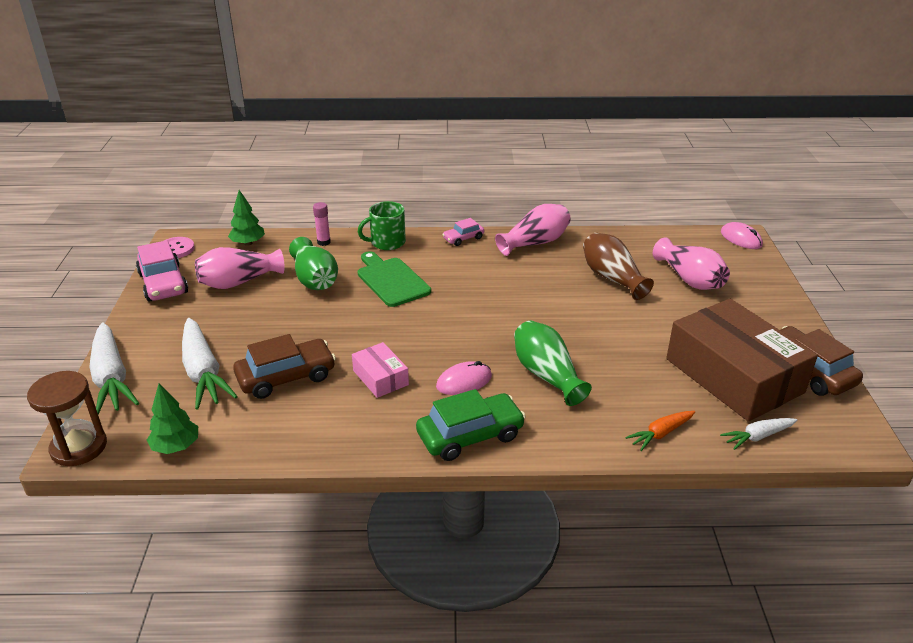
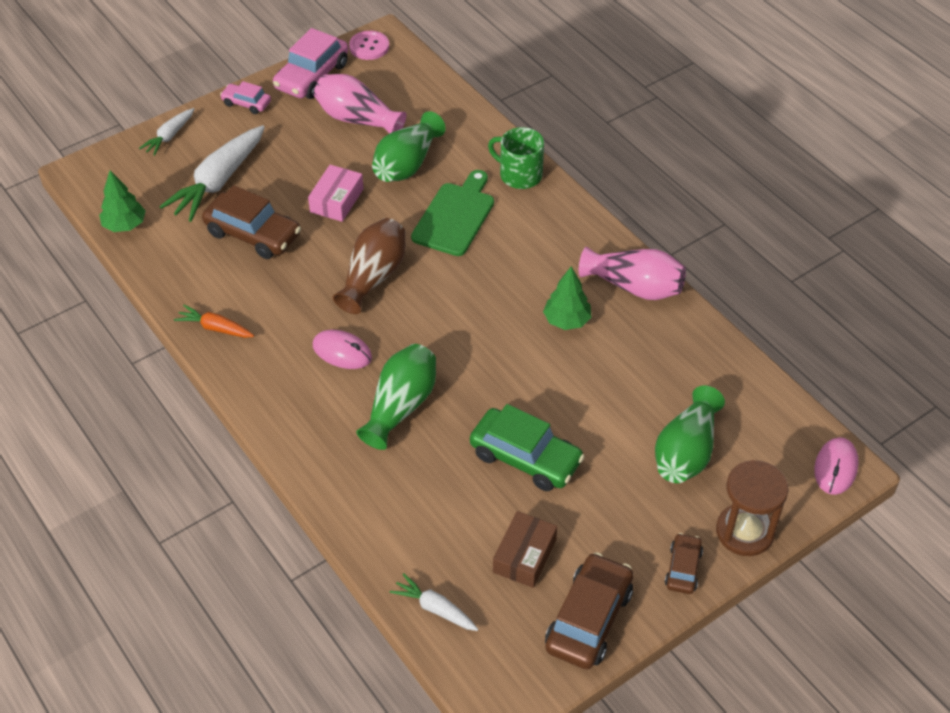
camera: 55 degrees right, 15 degrees up
(79, 447) = (86, 175): brown hourglass -> brown hourglass (745, 532)
(111, 378) = (169, 136): white carrot -> white carrot, size x0.53
(248, 243) = (423, 84): green tree -> green tree (567, 320)
(324, 242) = (475, 131): pink glue stick -> none
(380, 377) = (301, 293): pink box -> pink box (337, 200)
(463, 238) = (585, 226): pink car -> pink car (246, 103)
(470, 435) = (272, 393): green car -> green car (525, 458)
(612, 278) = (623, 383): brown vase -> brown vase (373, 277)
(660, 434) = (379, 529): orange carrot -> orange carrot (215, 328)
(689, 279) = (686, 452): pink vase -> green vase
(733, 375) = (524, 556): brown box -> brown box, size x0.45
(785, 318) = (683, 568): none -> brown car

